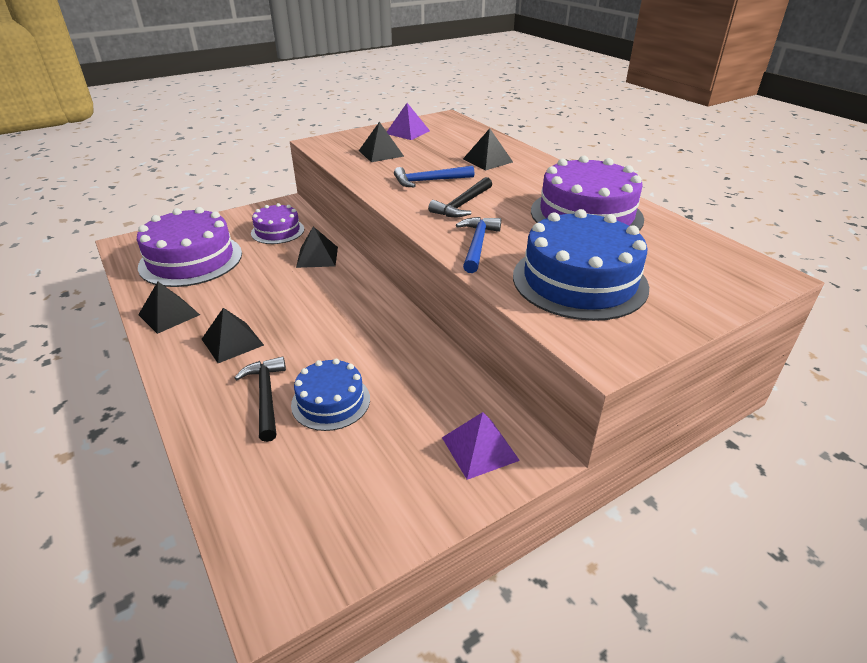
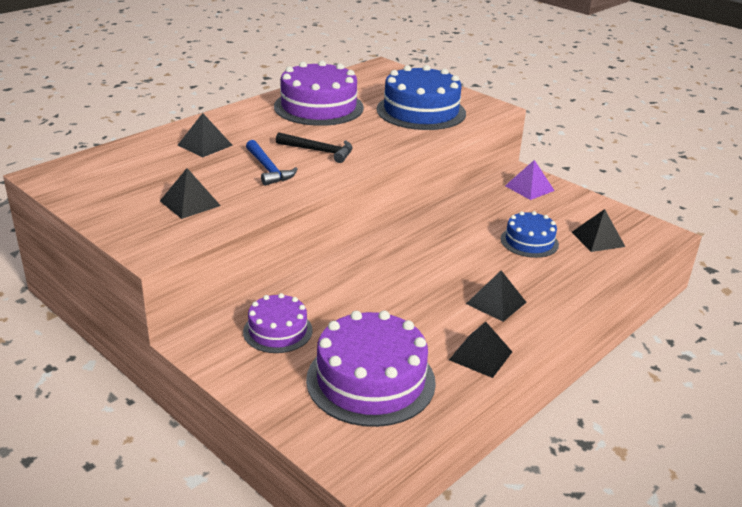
camera: 105 degrees left, 5 degrees down
(266, 396) = (544, 269): black hammer -> none
(317, 257) = (331, 288): black pyramid -> black pyramid (598, 239)
(407, 132) = (108, 195): purple pyramid -> none
(477, 244) = (389, 142): blue hammer -> none

